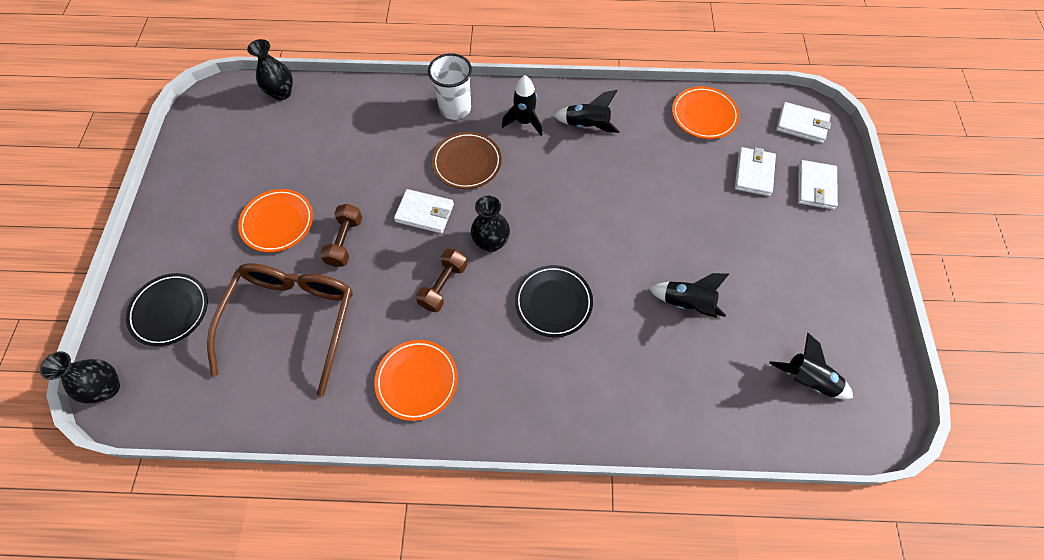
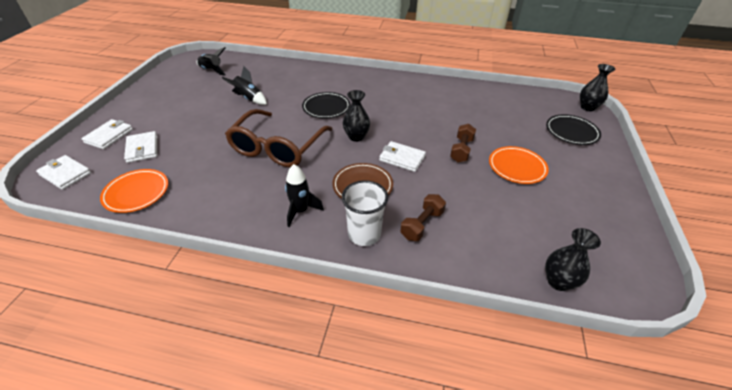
camera: 170 degrees left, 20 degrees down
(292, 320) = (488, 119): brown glasses -> brown glasses (277, 147)
(417, 381) = (411, 91): orange plate -> none
(444, 286) = (392, 122): brown dumbbell -> brown dumbbell (422, 224)
(587, 126) = (246, 199): black rocket -> none
(754, 173) = (142, 149): white wallet -> white wallet turned 45 degrees counterclockwise

